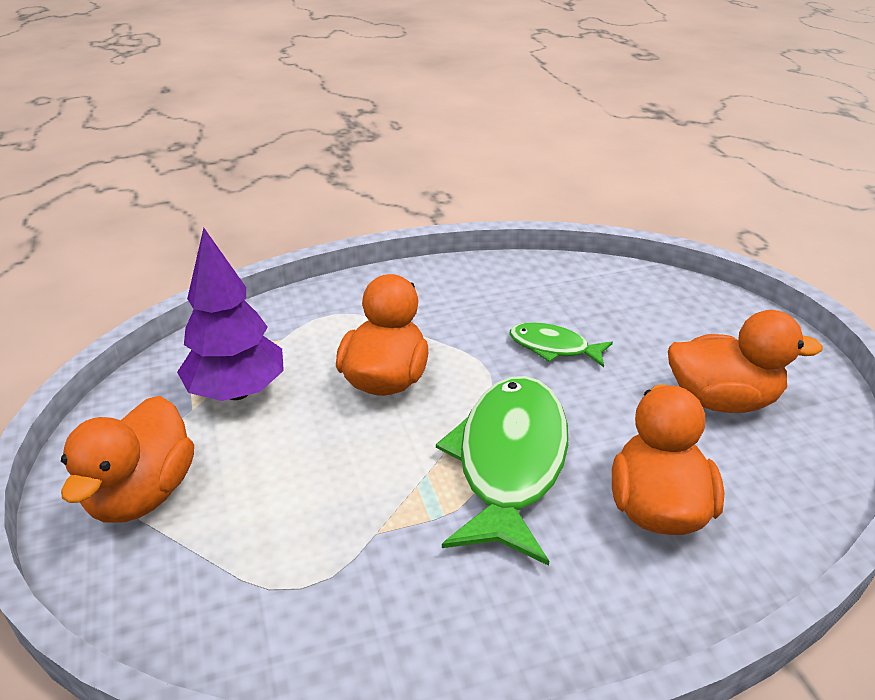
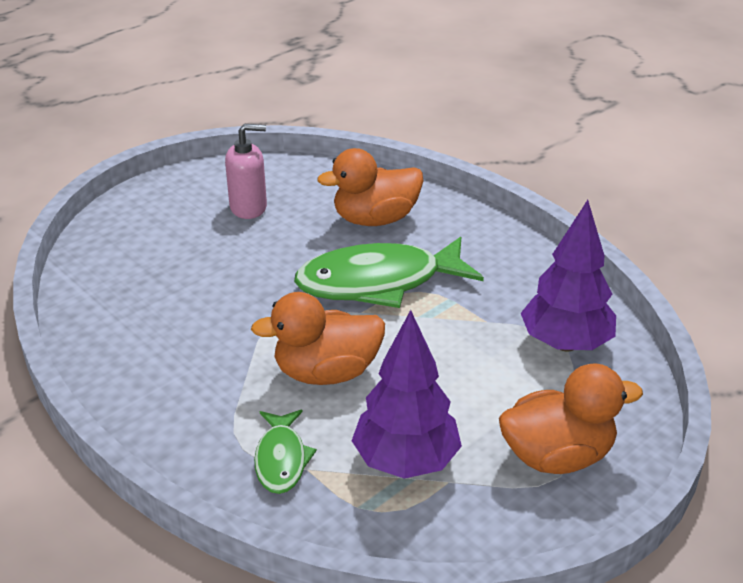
camera: 115 degrees left, 0 degrees up
(281, 592) = (565, 343): none -> purple tree
(553, 347) = (225, 291): green fish -> green fish (281, 459)
(722, 400) = (249, 207): orange duck -> pink soap dispenser

